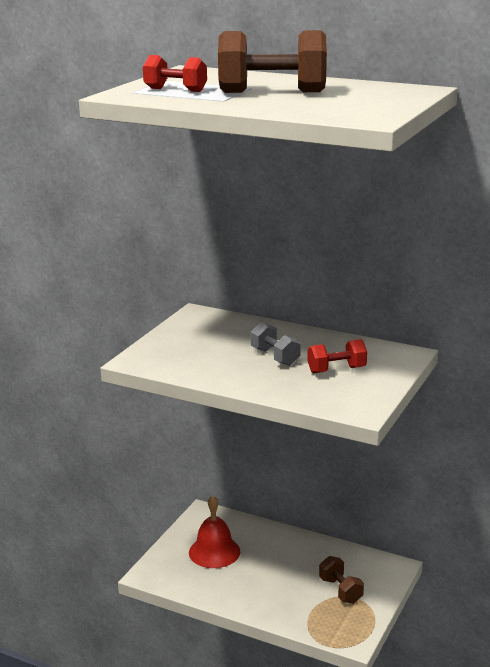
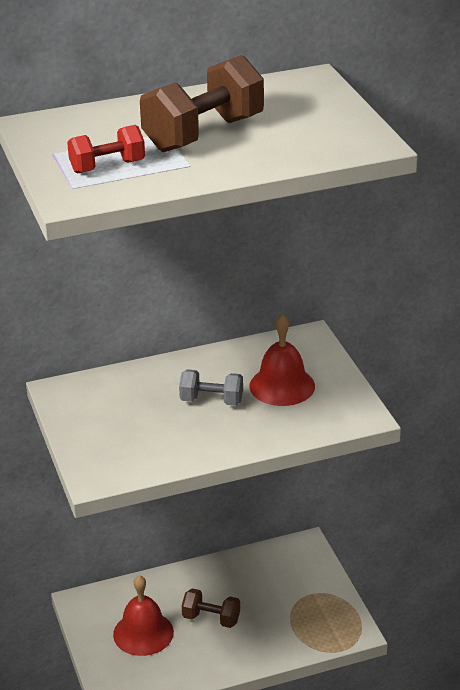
camera: 45 degrees left, 10 degrees up
(336, 370) = (282, 386): red dumbbell -> red bell
(340, 590) = (292, 595): brown dumbbell -> brown dumbbell (211, 619)

